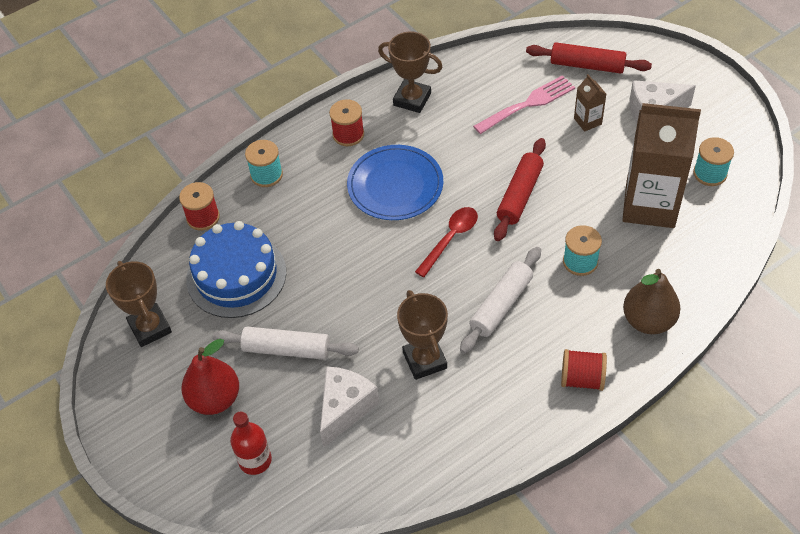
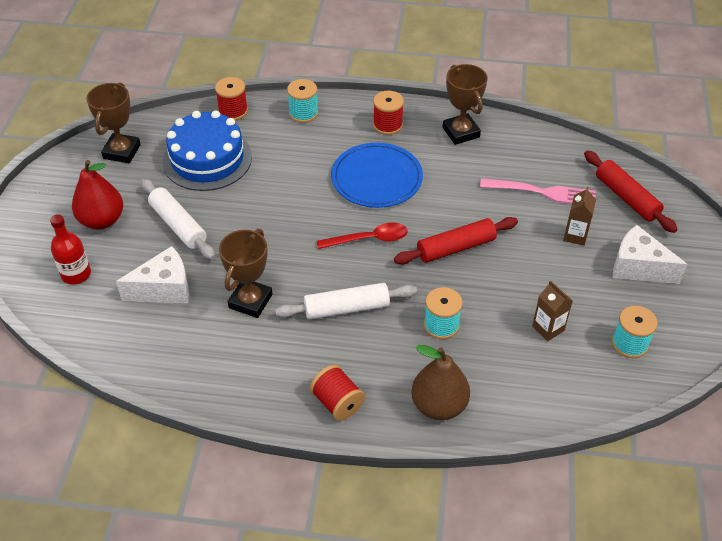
camera: 40 degrees right, 5 degrees down
(650, 205) = (548, 328): brown carton -> brown carton, size x0.43

